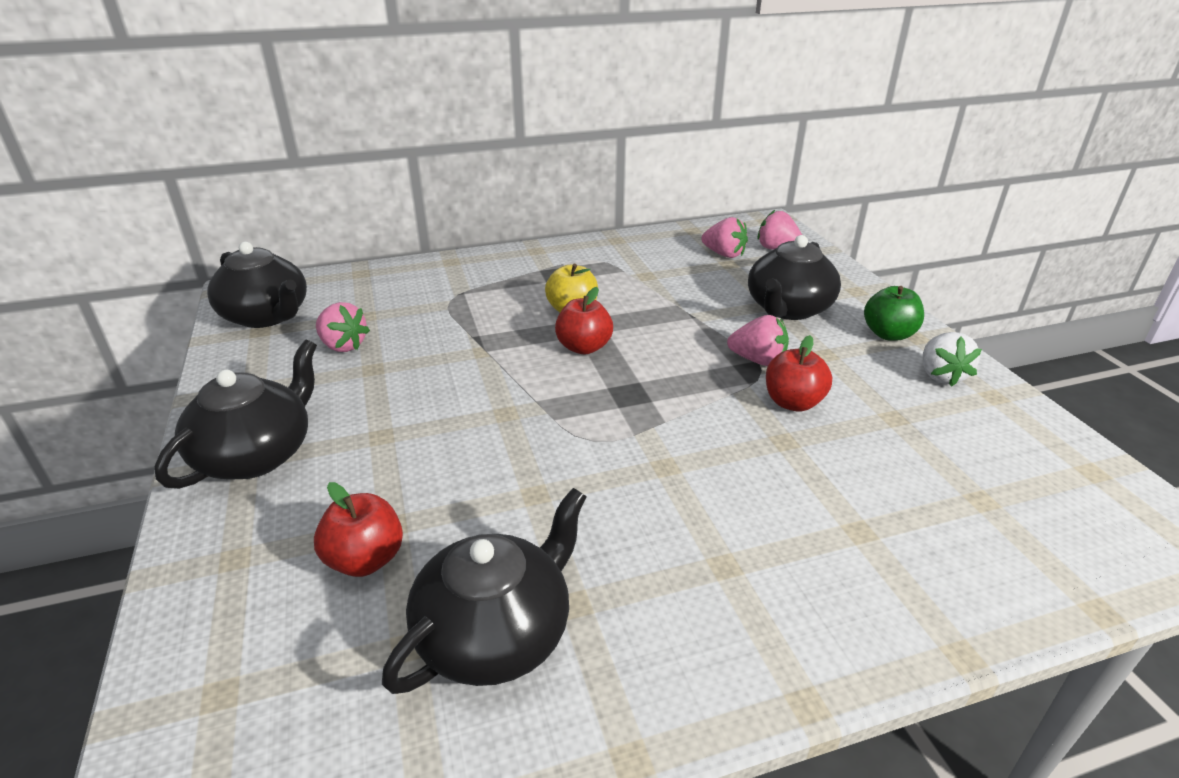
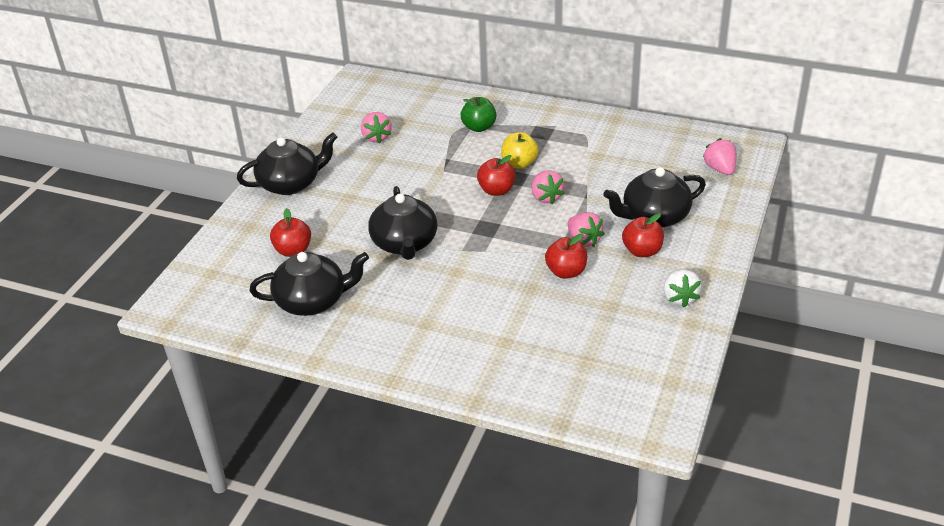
camera: 40 degrees right, 5 degrees up
(267, 316) = (356, 102): black teapot -> black teapot (405, 243)
(724, 254) = (674, 159): pink strawberry -> pink strawberry (546, 197)
(831, 345) = (642, 251): none -> red apple
(888, 334) = (692, 260): green apple -> green apple (479, 127)
(941, 375) = (679, 298): white strawberry -> white strawberry turned 45 degrees counterclockwise

